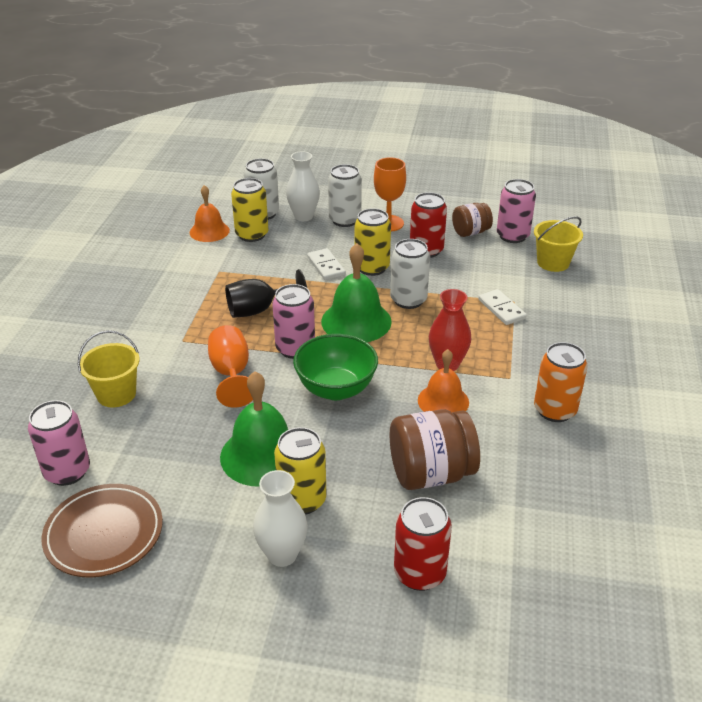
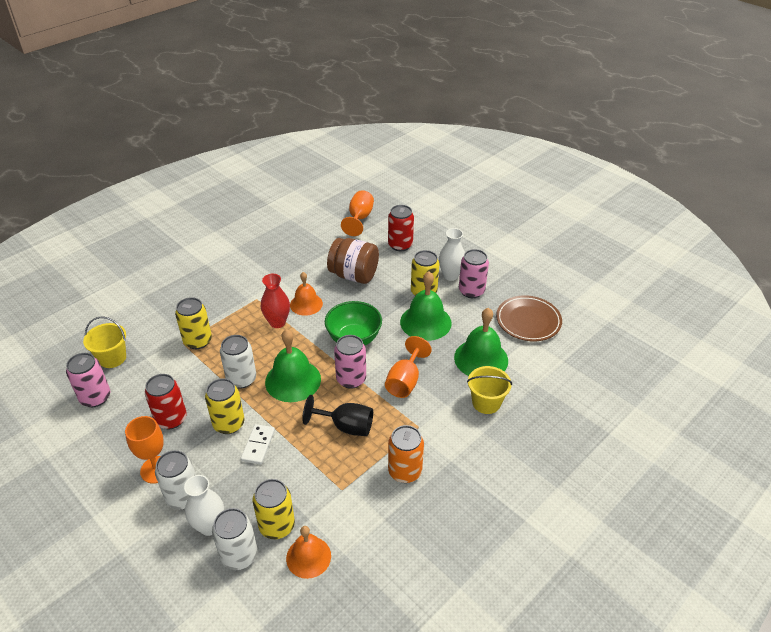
camera: 145 degrees left, 5 degrees up
(67, 472) = (536, 363): pink can -> pink can (471, 291)
(150, 441) = (481, 359): none -> green bell
(470, 232) = (115, 419): brown jar -> none
(501, 309) = (198, 341): white domino -> yellow can
(551, 595) = (359, 218): none -> orange goblet
(554, 410) = (260, 273): orange can -> orange can (405, 471)

